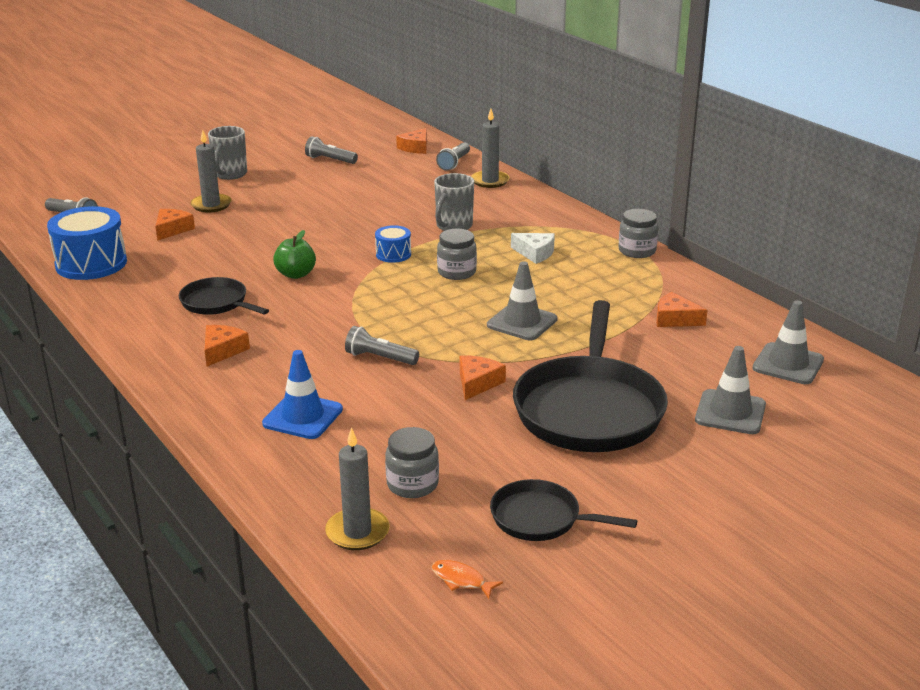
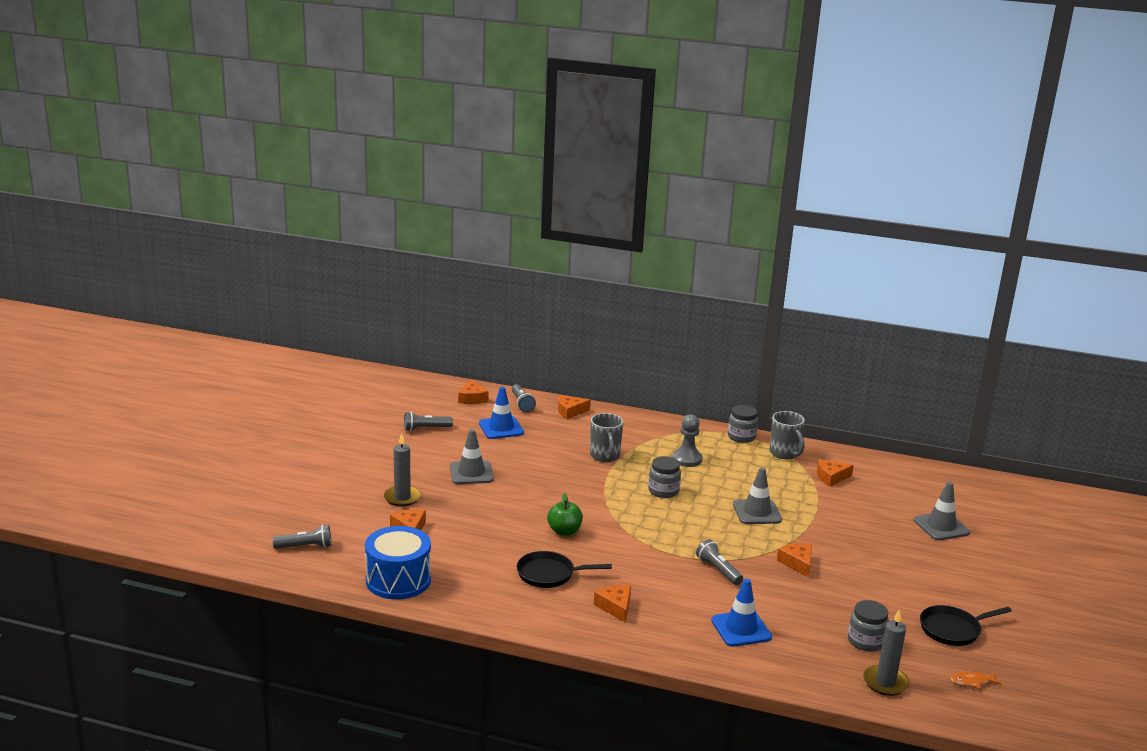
camera: 40 degrees left, 5 degrees down
(230, 174) = (368, 466): grey mug -> grey mug (784, 453)
(380, 358) = (718, 570): grey flashlight -> grey flashlight turned 75 degrees clockwise
(393, 254) = (602, 492): blue drum -> none
(397, 177) = (501, 428): none -> blue traffic cone
(490, 181) = (570, 411): grey candle -> orange cheese
(535, 253) = (687, 459): white cheese -> grey pawn
(589, 409) = (876, 554): black pan -> none
(788, 364) = (924, 485): grey traffic cone -> grey traffic cone (471, 473)

